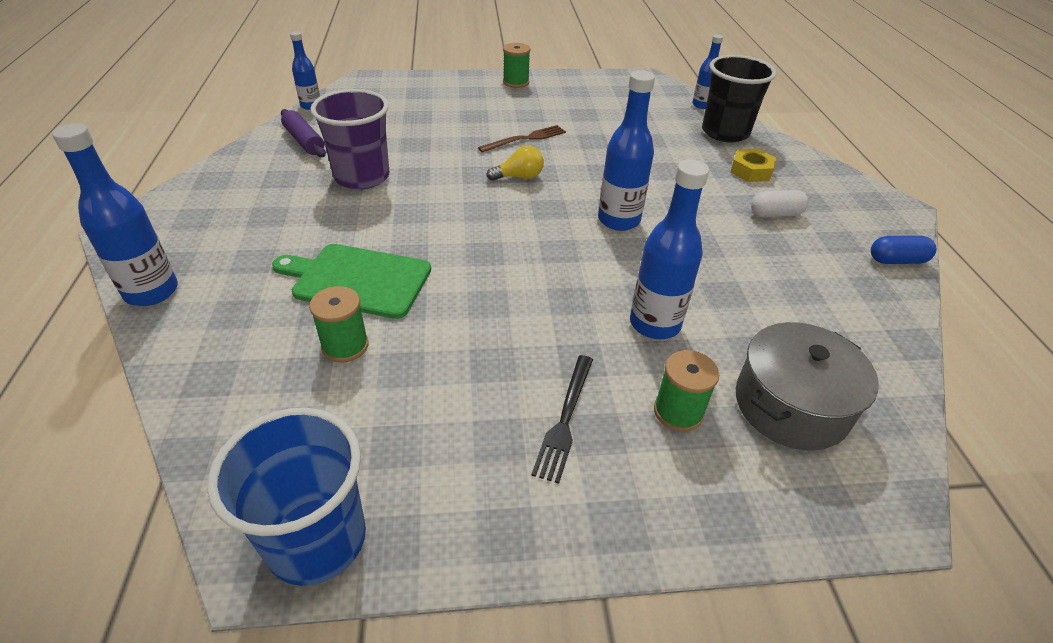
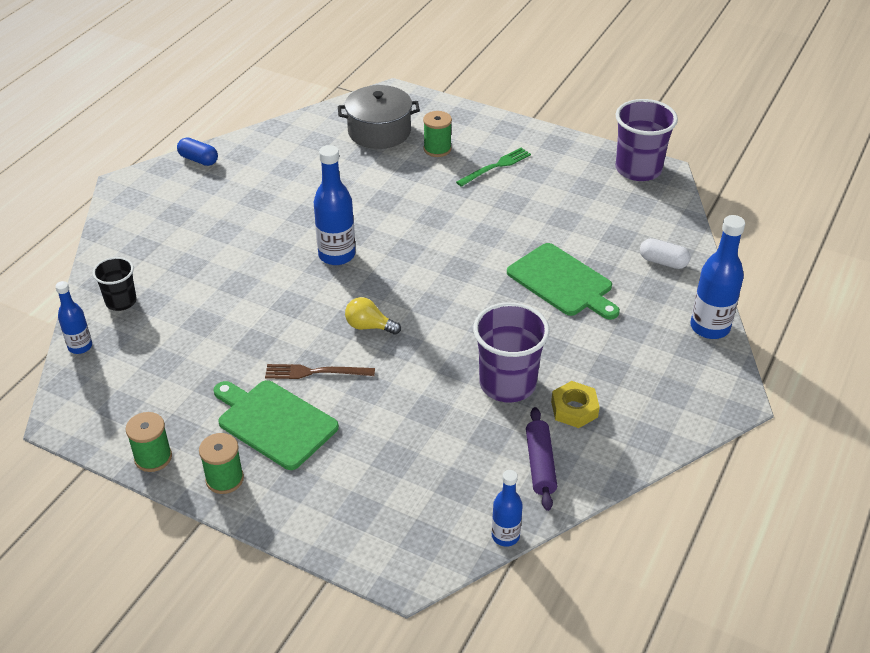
camera: 145 degrees left, 0 degrees up
(316, 539) = (638, 169): blue cup -> purple cup
(345, 346) = (590, 242): green spool -> green spool (153, 457)
(519, 109) = (274, 422): none -> green cutting board
(565, 419) = (496, 166): black fork -> green fork
(655, 324) = (399, 186): blue bottle -> none
(725, 132) = (121, 301): black cup -> black cup, size x0.58
(751, 171) = (171, 254): yellow nut -> yellow nut (574, 409)
(775, 214) = (218, 215): white capsule -> white capsule (663, 262)

